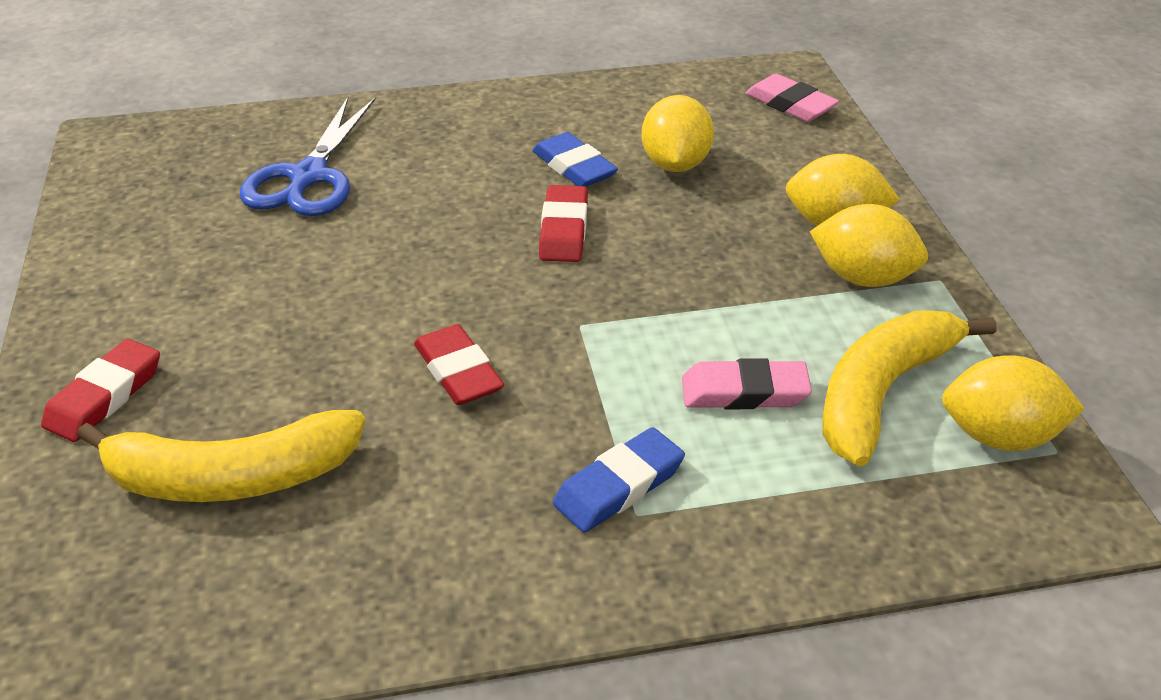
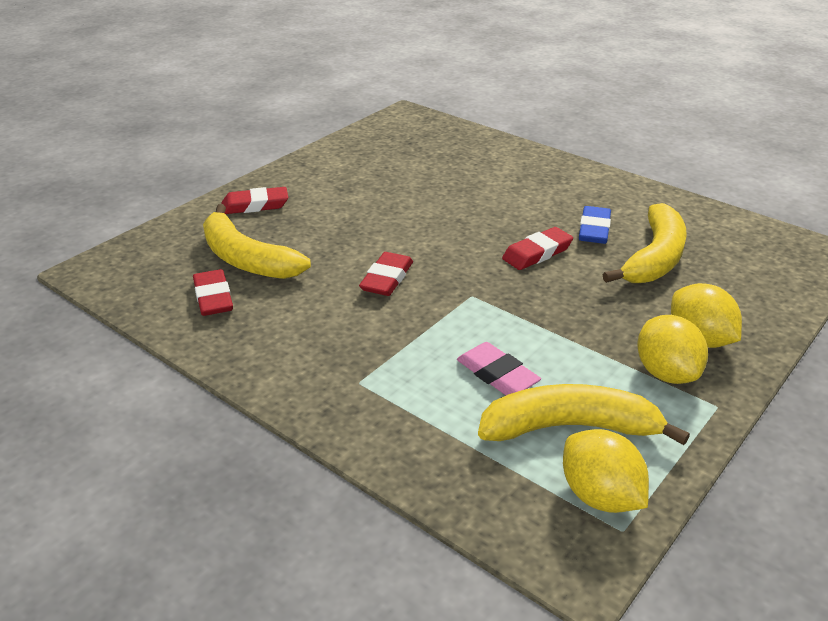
camera: 50 degrees right, 5 degrees down
(279, 562) = (213, 297): none -> red eraser
(308, 177) = (460, 168): blue scissors -> none
(619, 486) = (371, 366): blue eraser -> none
(675, 164) = (654, 258): yellow lemon -> yellow banana
(790, 104) = (791, 268): pink eraser -> none

